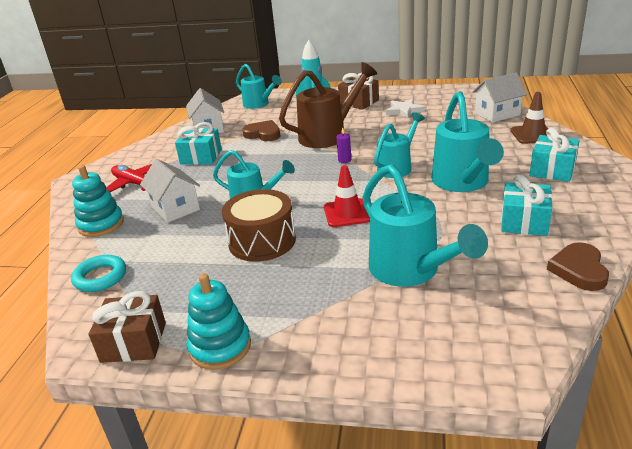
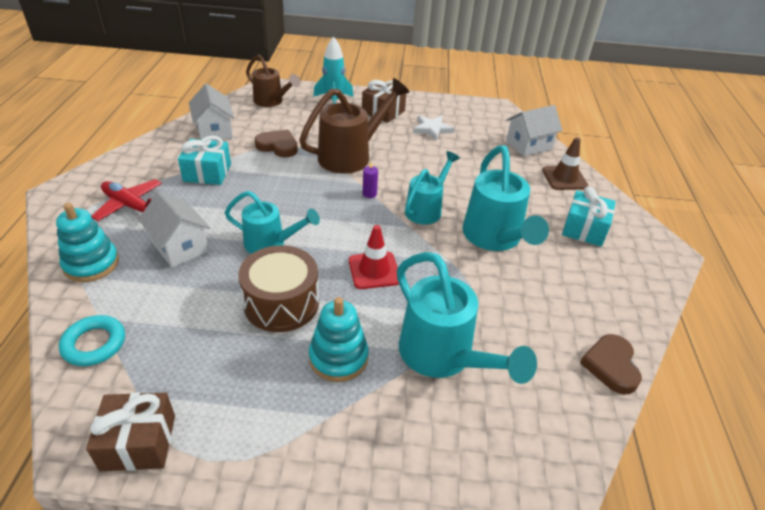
camera: 10 degrees left, 10 degrees up
(220, 347) = (239, 453): turquoise stacking toy -> turquoise stacking toy (338, 358)
(259, 104) = (271, 101): turquoise watering can -> brown watering can
(524, 222) = (557, 297): turquoise gift -> none

